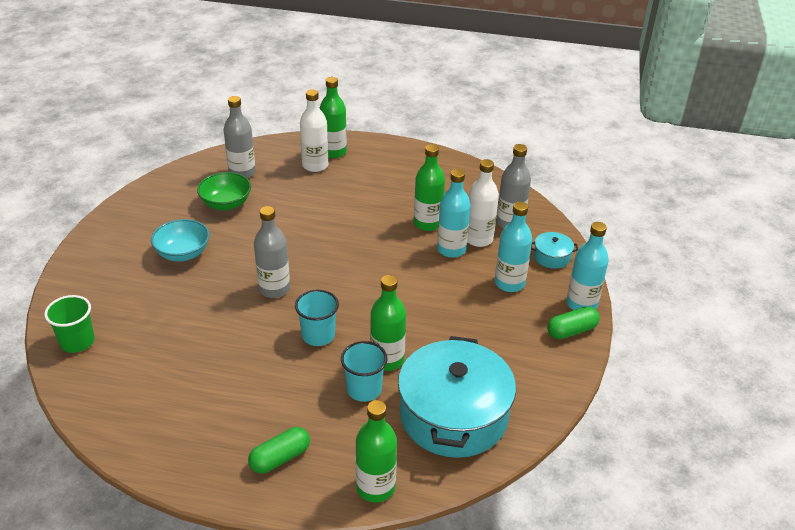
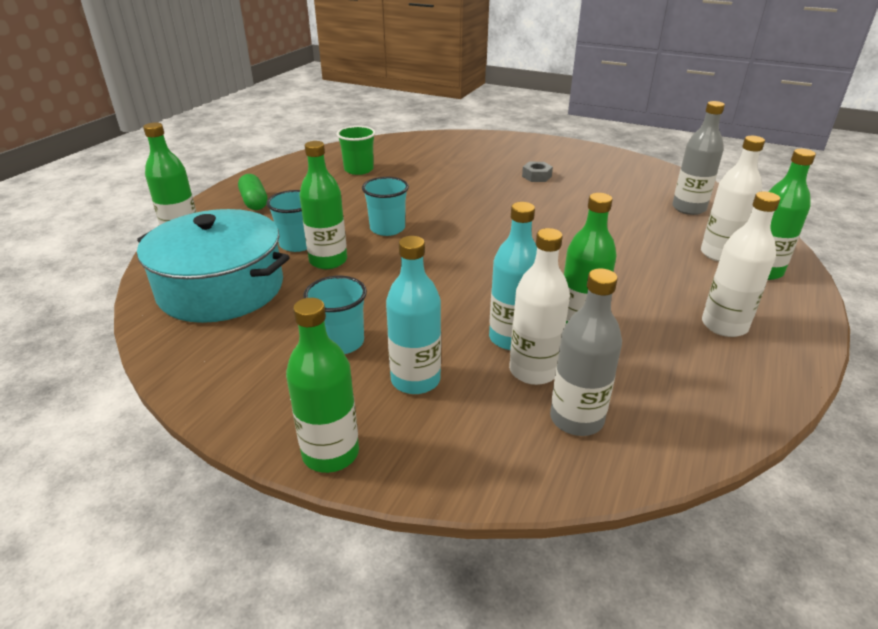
camera: 105 degrees right, 5 degrees down
(77, 342) = (434, 141): green cup -> green cup (359, 170)
(183, 253) = (536, 176): turquoise bowl -> grey nut
(226, 204) = (622, 197): green bowl -> none
(274, 289) = (468, 213): grey bottle -> none
(403, 171) = (724, 325): none -> white bottle
(490, 324) = (341, 342): none -> turquoise cup
(552, 257) = (467, 450): turquoise pot -> none
(571, 331) = (280, 421): green capsule -> none
(581, 304) = (330, 453): turquoise bottle -> green bottle

